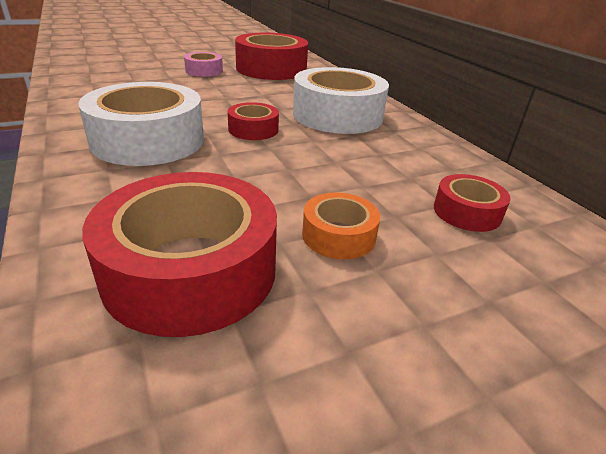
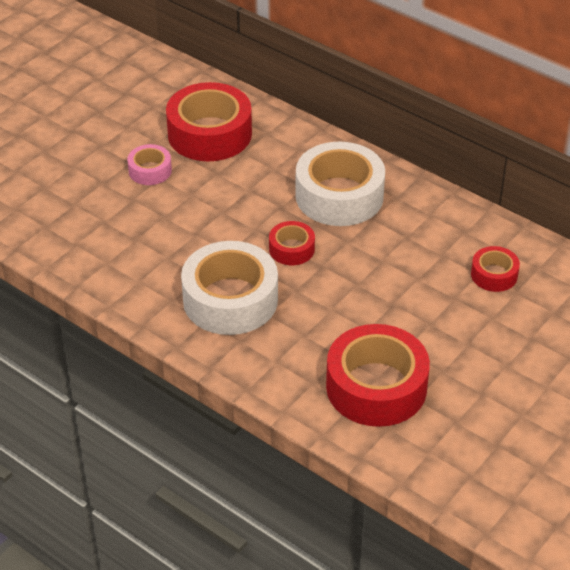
camera: 25 degrees left, 10 degrees up
(338, 235) = (432, 329): orange tape -> none

